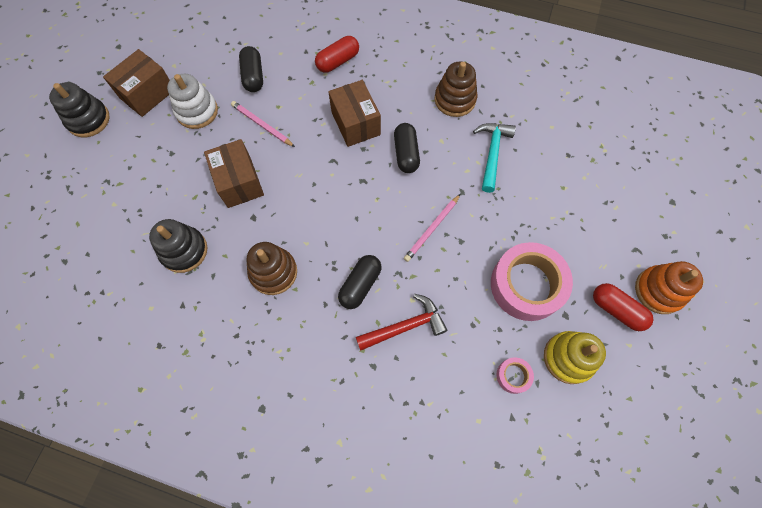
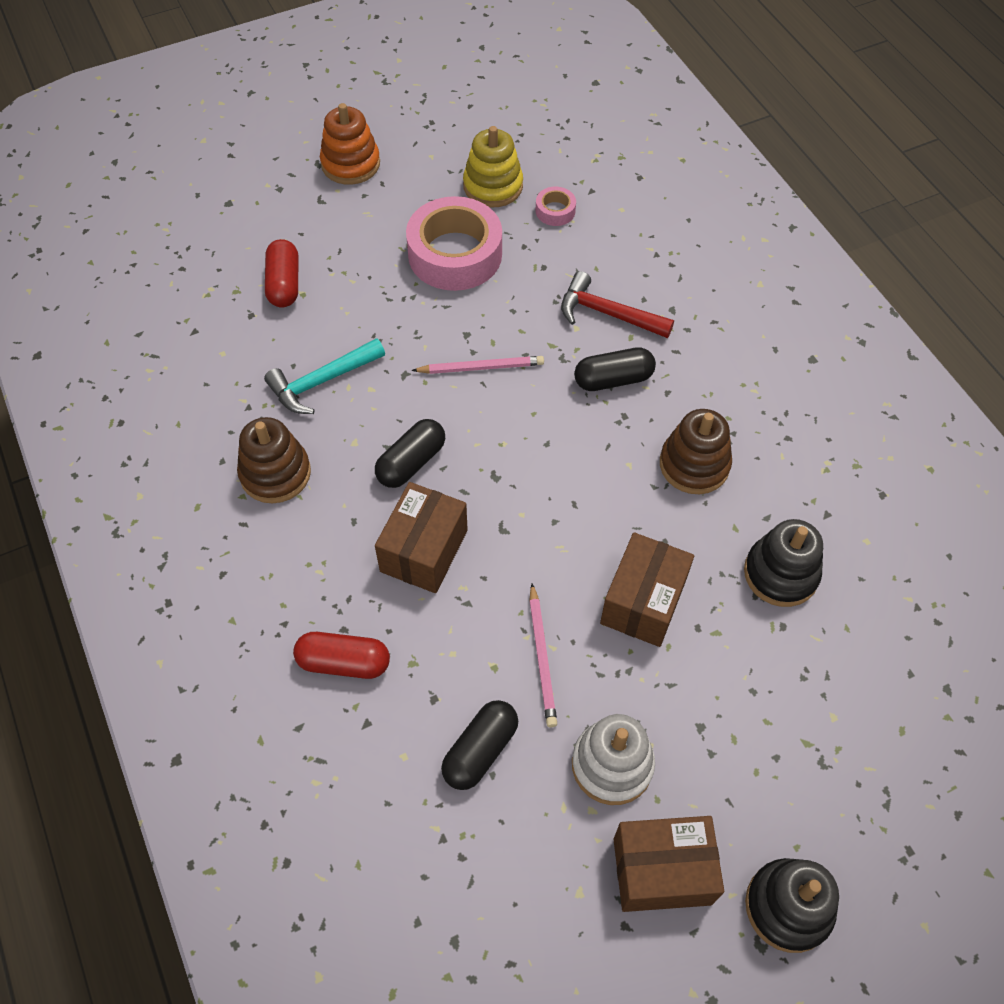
camera: 135 degrees left, 10 degrees down
(616, 310) = (405, 181): red capsule -> red capsule (284, 284)

